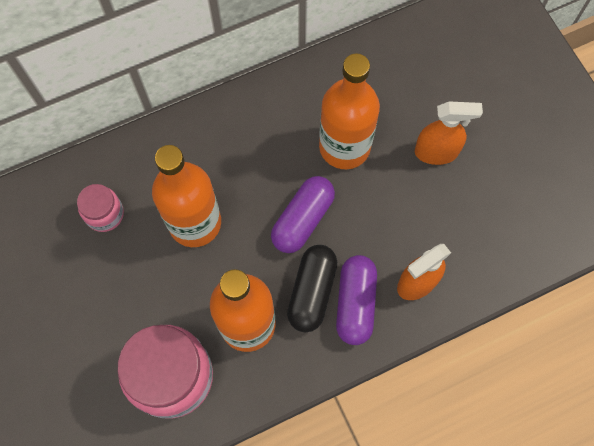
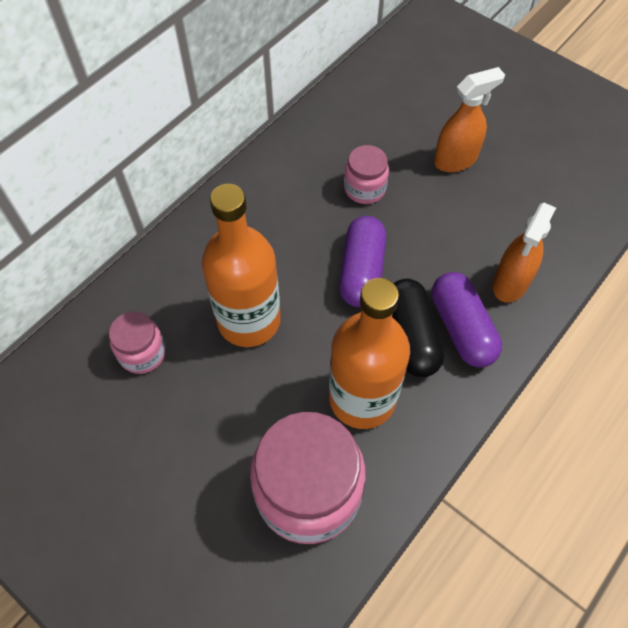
camera: 25 degrees left, 10 degrees down
(344, 147) = (365, 188): orange bottle -> pink jar

